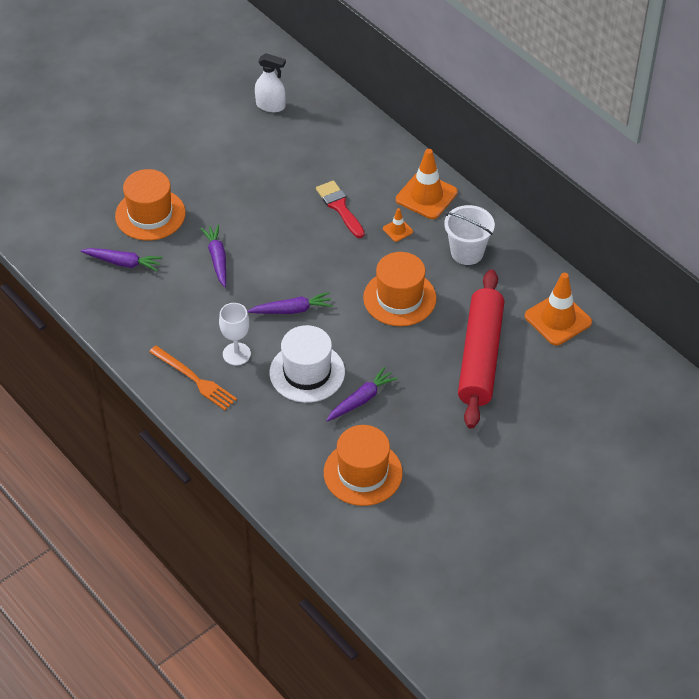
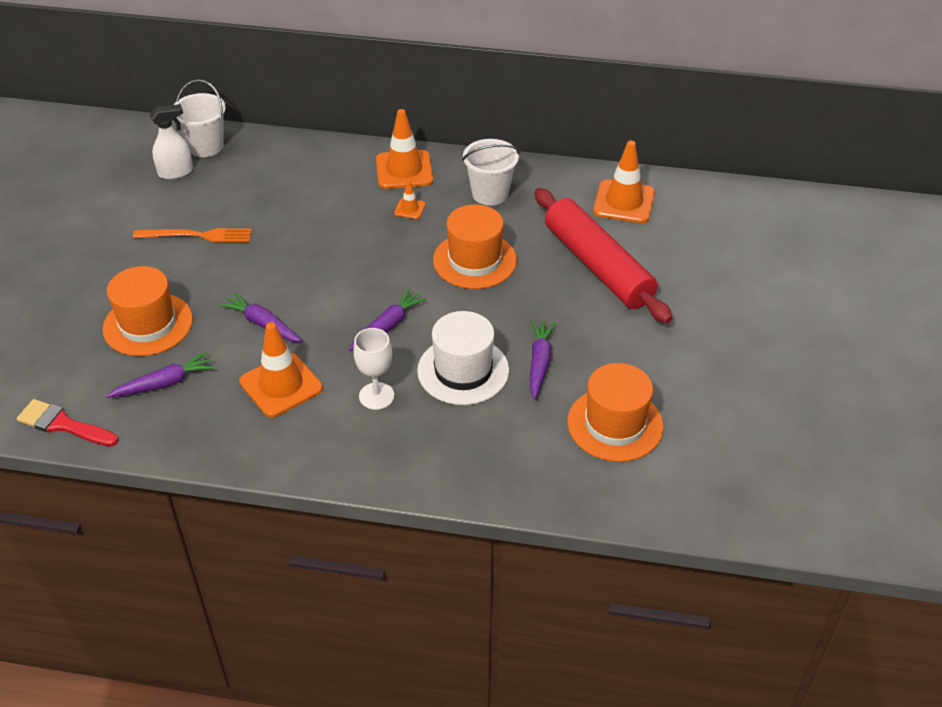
camera: 40 degrees left, 5 degrees down
(188, 308) = (281, 385): none -> orange traffic cone
(195, 379) = (359, 445): orange fork -> orange fork (197, 236)
(310, 95) = (206, 146): none -> white bucket
(339, 207) = (335, 218): red brush -> red brush (63, 424)

